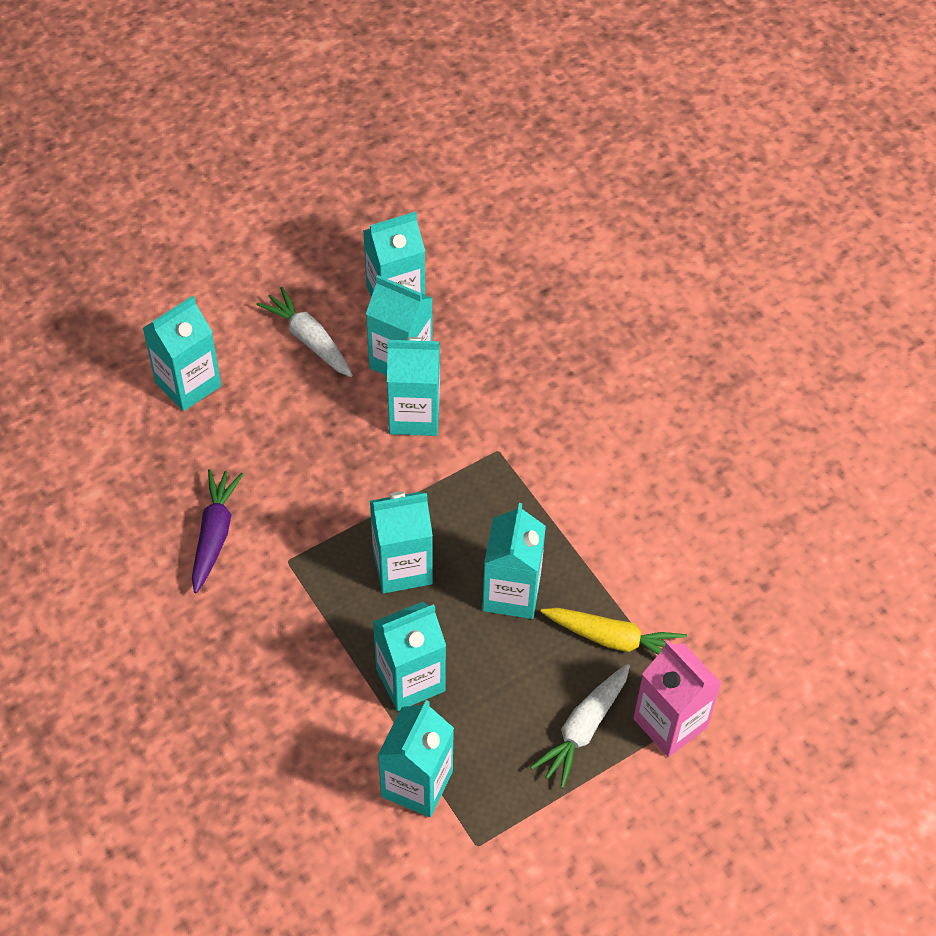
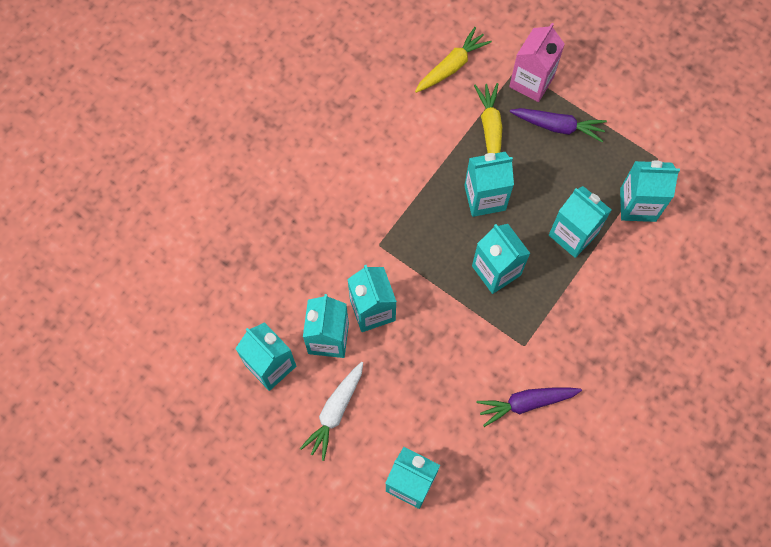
camera: 110 degrees left, 15 degrees up
(583, 729) = (558, 126): white carrot -> purple carrot
(733, 628) = (451, 66): none -> yellow carrot

